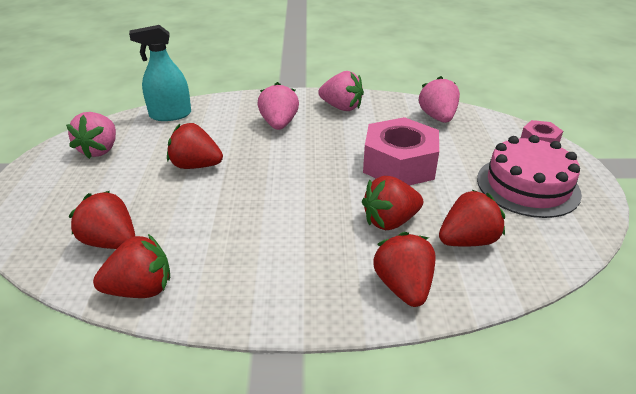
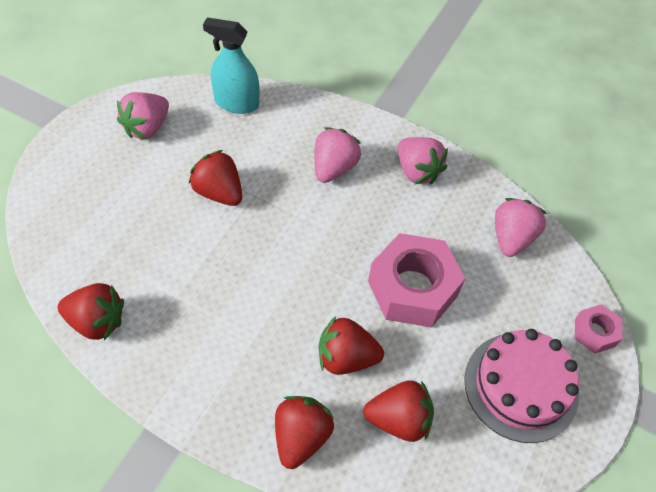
camera: 25 degrees right, 20 degrees up
(111, 242) = (100, 255): red strawberry -> none

